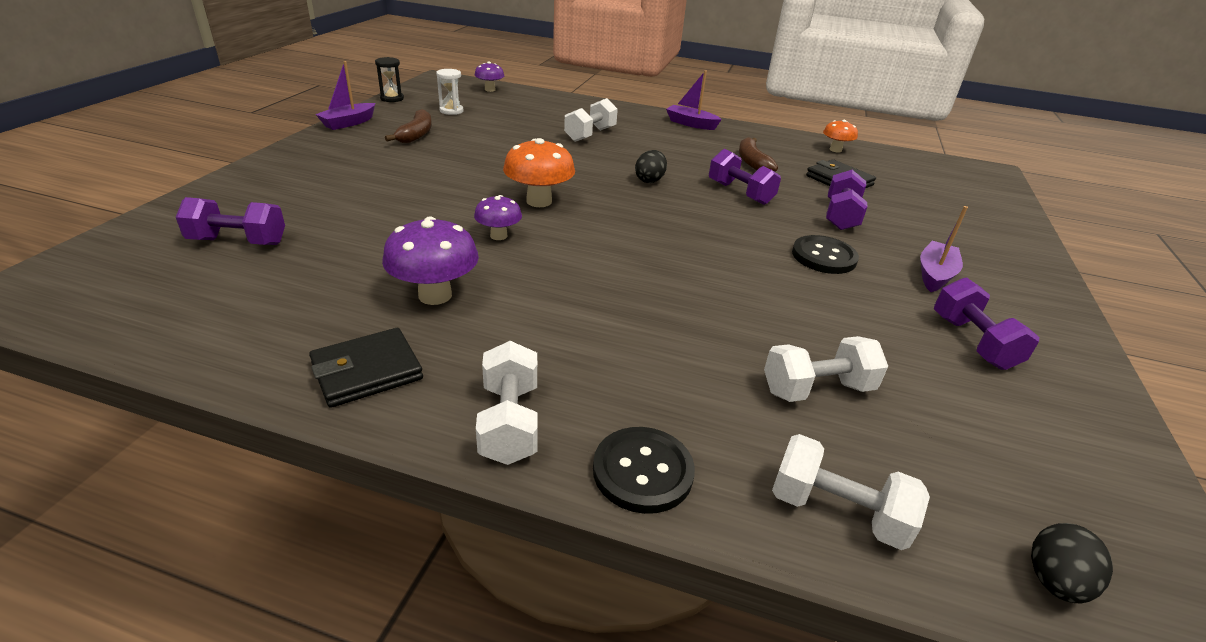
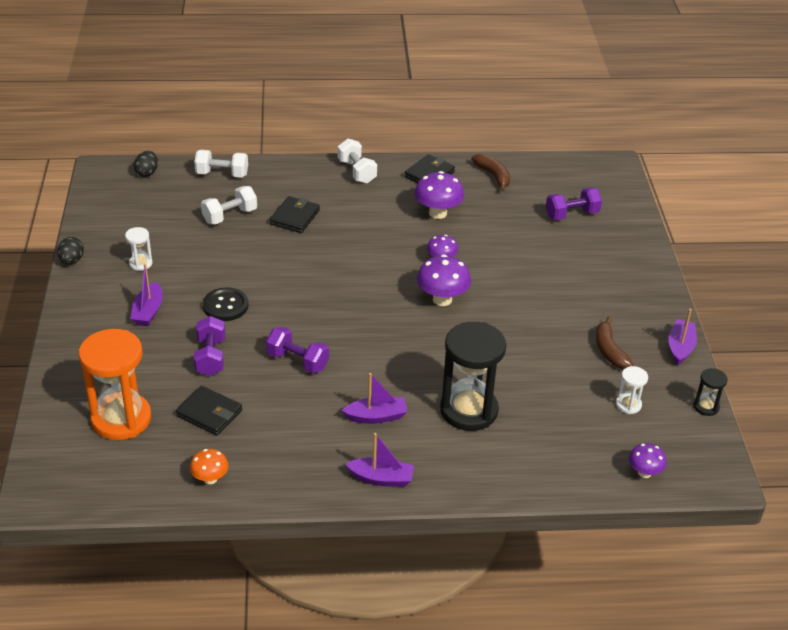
camera: 160 degrees right, 5 degrees up
(539, 201) = (442, 299): orange mushroom -> purple mushroom
(590, 135) = (469, 410): white dumbbell -> black hourglass
(642, 471) = (297, 169): black button -> none
(649, 180) = (377, 353): black egg -> black egg (72, 260)
(676, 148) = (376, 416): none -> purple boat
(689, 353) = (295, 217): none -> black wallet
(752, 162) = (296, 416): brown banana -> brown banana (493, 176)
(931, 195) = (121, 419): none -> orange hourglass
(973, 342) = (140, 263): purple dumbbell -> white hourglass

